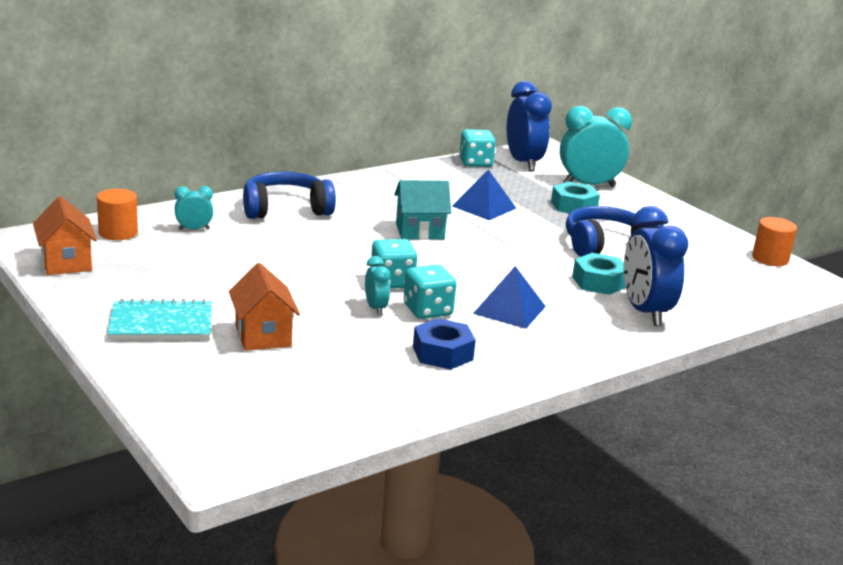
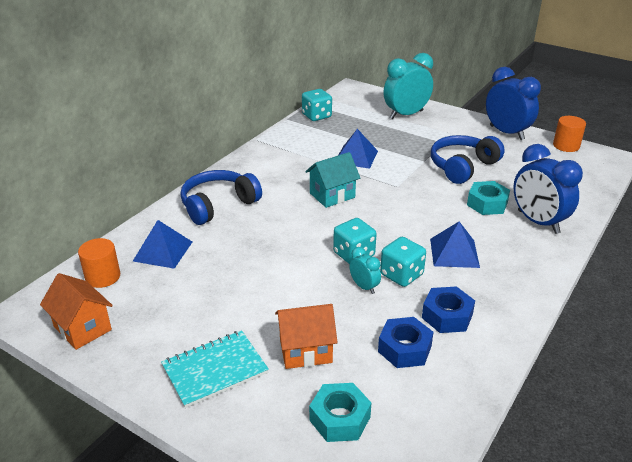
camera: 20 degrees left, 10 degrees up
(194, 229) = (163, 251): turquoise clock -> blue pyramid
(263, 336) = (305, 351): orange house -> orange house turned 60 degrees counterclockwise
(368, 363) = (404, 349): none -> blue nut
(523, 163) = (348, 106): blue clock -> blue clock (506, 133)
(574, 206) = (412, 137): turquoise nut -> turquoise nut (340, 418)

